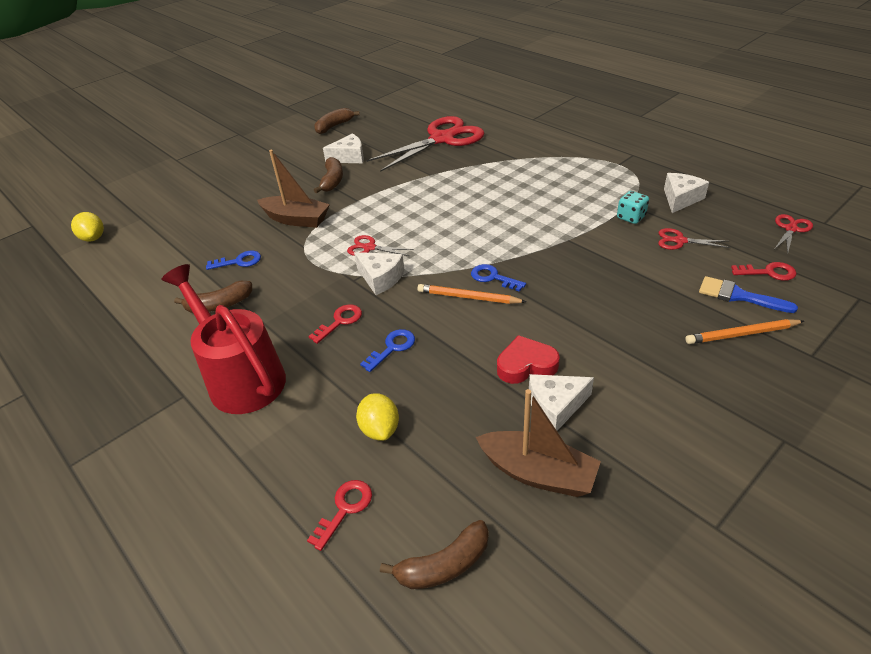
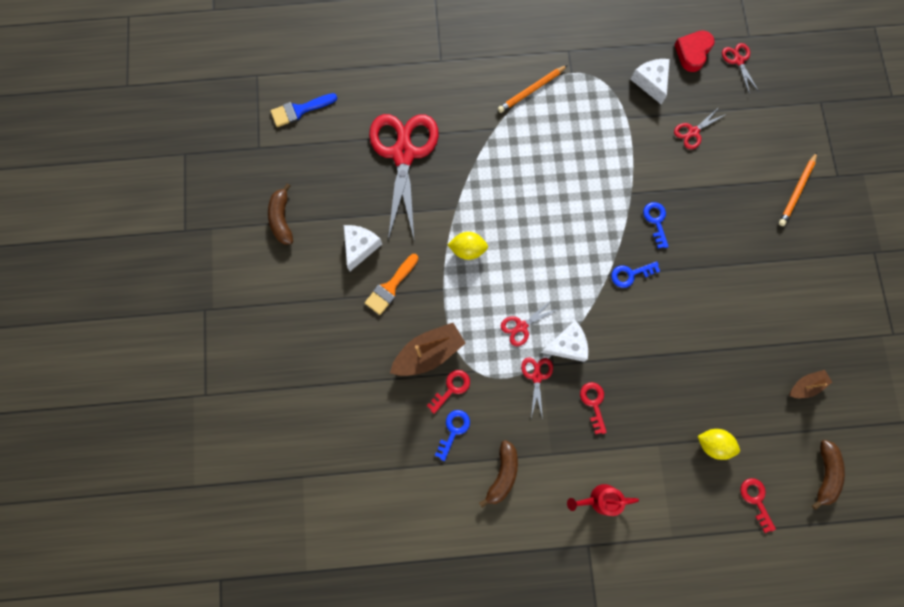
camera: 55 degrees left, 35 degrees up
(93, 238) = (301, 531): yellow lemon -> yellow lemon (467, 249)
(241, 377) = (599, 499): red watering can -> red watering can, size x0.49
(332, 181) = (390, 287): brown banana -> orange brush
(332, 277) = (536, 377): none -> red scissors
(392, 348) = (648, 389): blue key -> blue key (656, 221)
(468, 297) = (637, 306): orange pencil -> orange pencil (531, 90)
(526, 365) = (727, 325): red heart -> red heart (692, 52)
(538, 473) = (806, 385): brown boat -> brown boat, size x0.57
(555, 406) = (770, 337): white cheese -> none
(631, 217) = (643, 132): turquoise dice -> none
(738, 296) = (767, 157): blue brush -> blue brush (299, 110)
(768, 272) = (763, 120): red key -> red key (451, 388)

